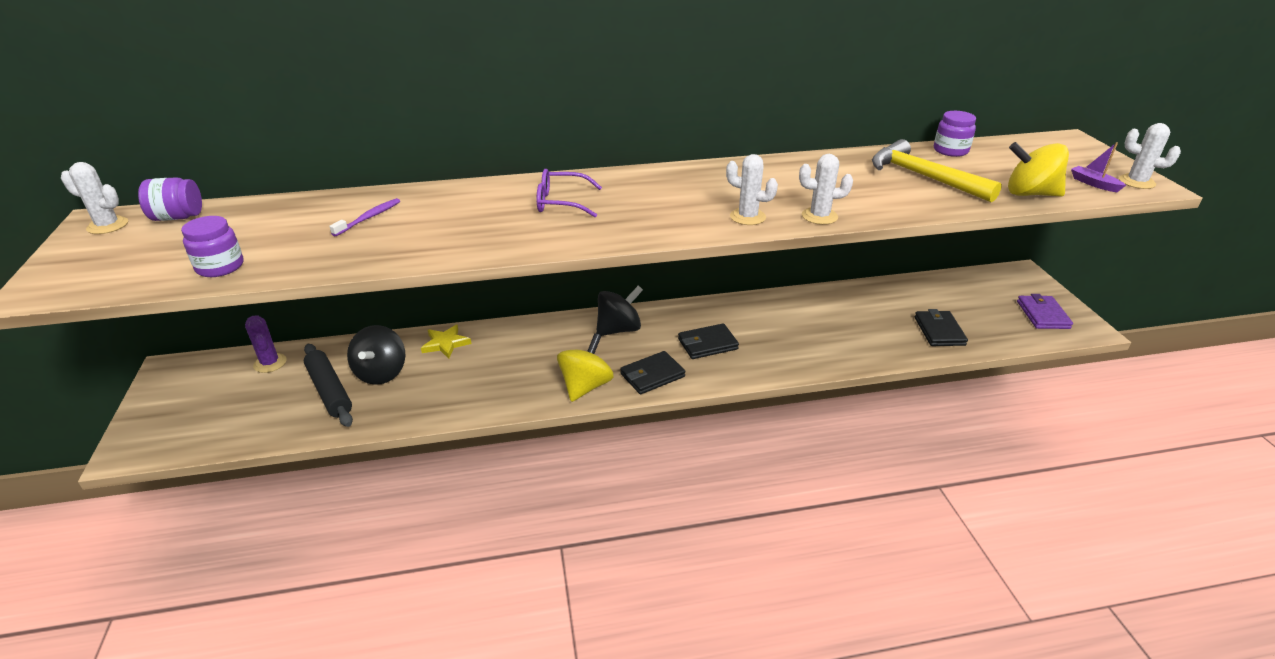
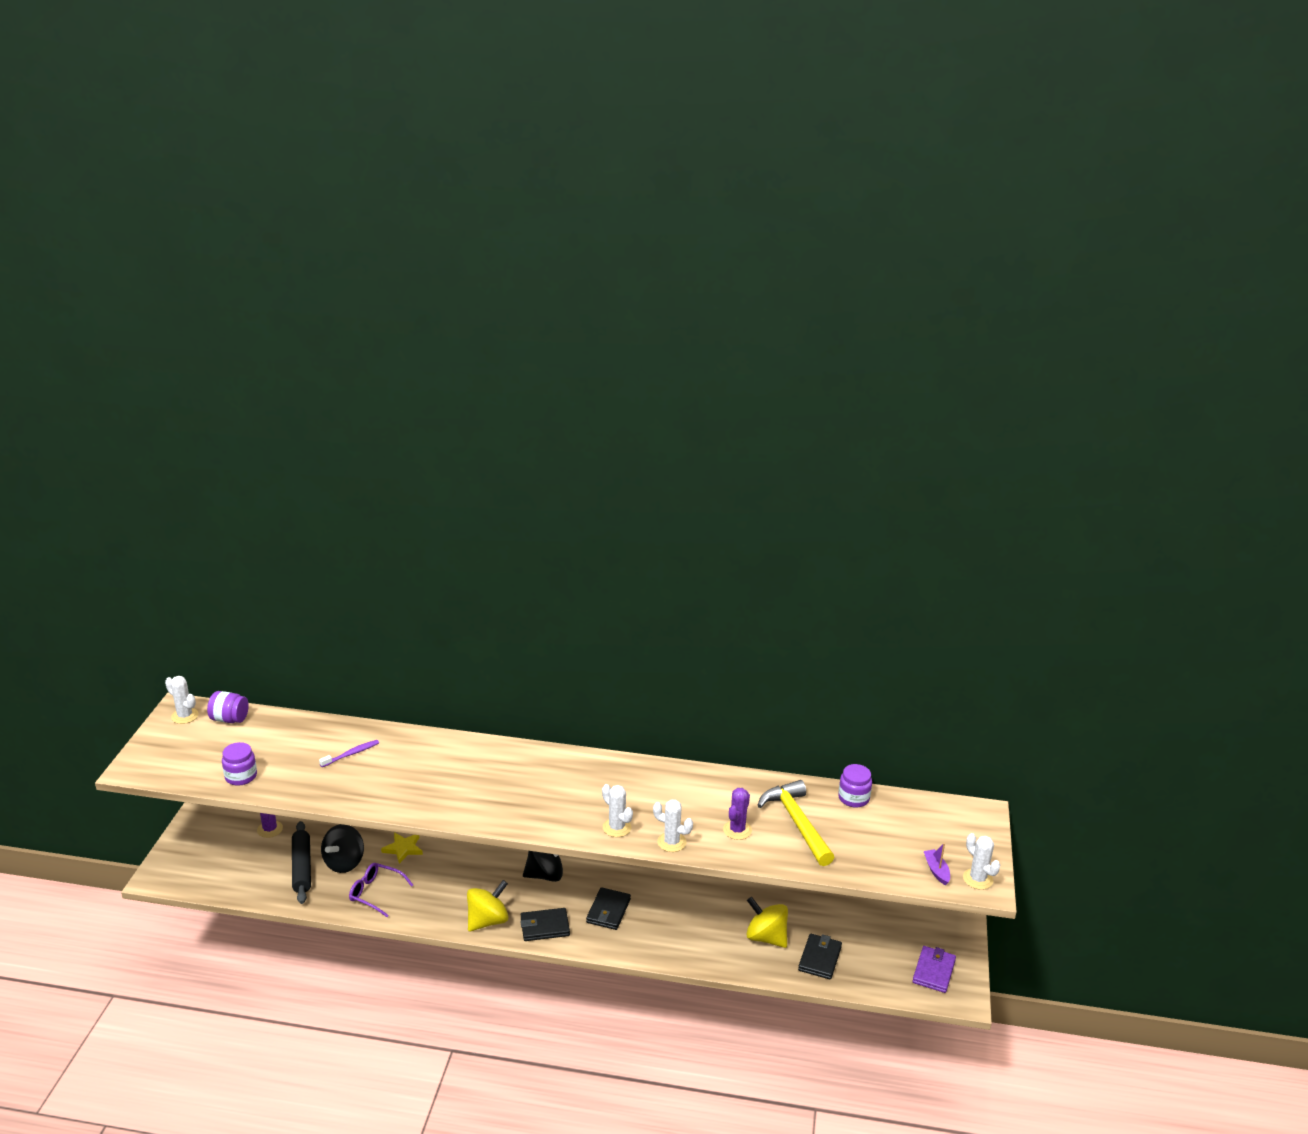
camera: 20 degrees right, 5 degrees down
(561, 202) = (491, 774): purple glasses -> purple glasses (375, 893)
(707, 344) = (608, 911): black wallet -> black wallet turned 75 degrees counterclockwise
(874, 193) = (737, 830): none -> purple cactus
(1030, 194) = (867, 866): yellow spinning top -> yellow spinning top (766, 937)

